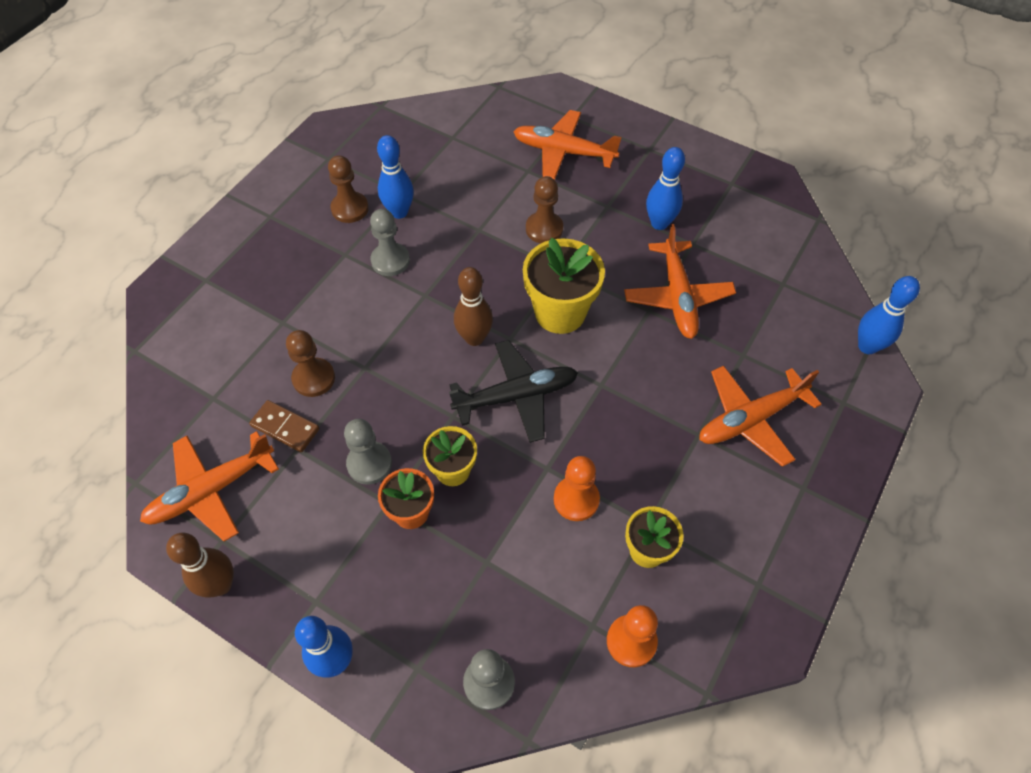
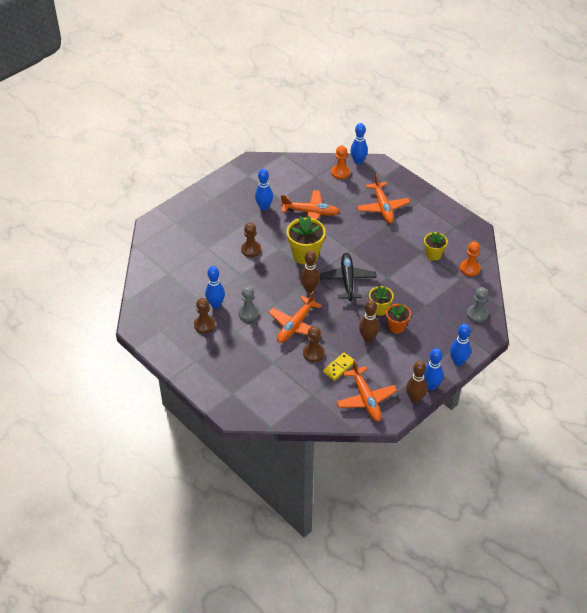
camera: 75 degrees left, 10 degrees down
(258, 612) = (430, 386): none -> blue bowling pin
(285, 427) = (339, 367): brown domino -> yellow domino
(369, 464) = (368, 338): grey pawn -> brown bowling pin
(564, 152) = (200, 230): orange plane -> orange plane (295, 325)
(576, 499) = (405, 271): orange pawn -> orange pawn (340, 172)

